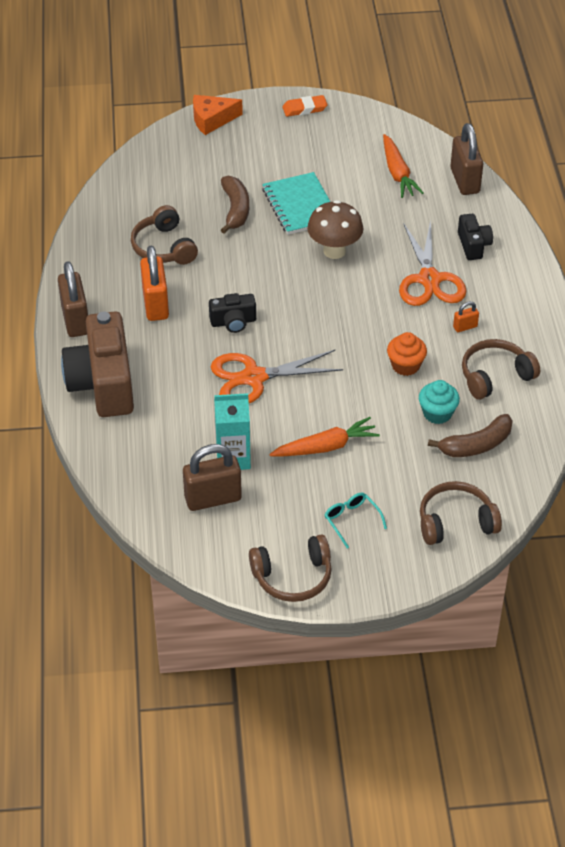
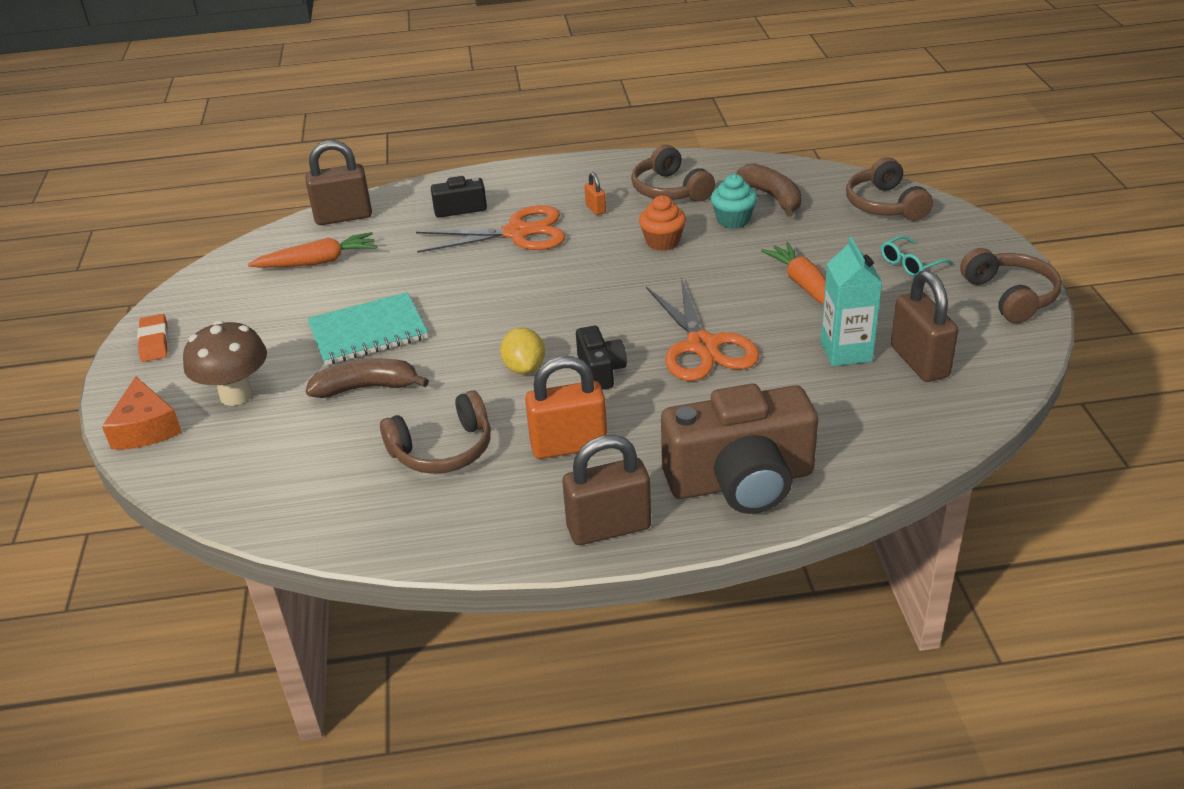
camera: 90 degrees left, 10 degrees down
(243, 284) = (524, 368): none -> yellow lemon
(334, 251) = (462, 300): brown mushroom -> brown mushroom (236, 395)

